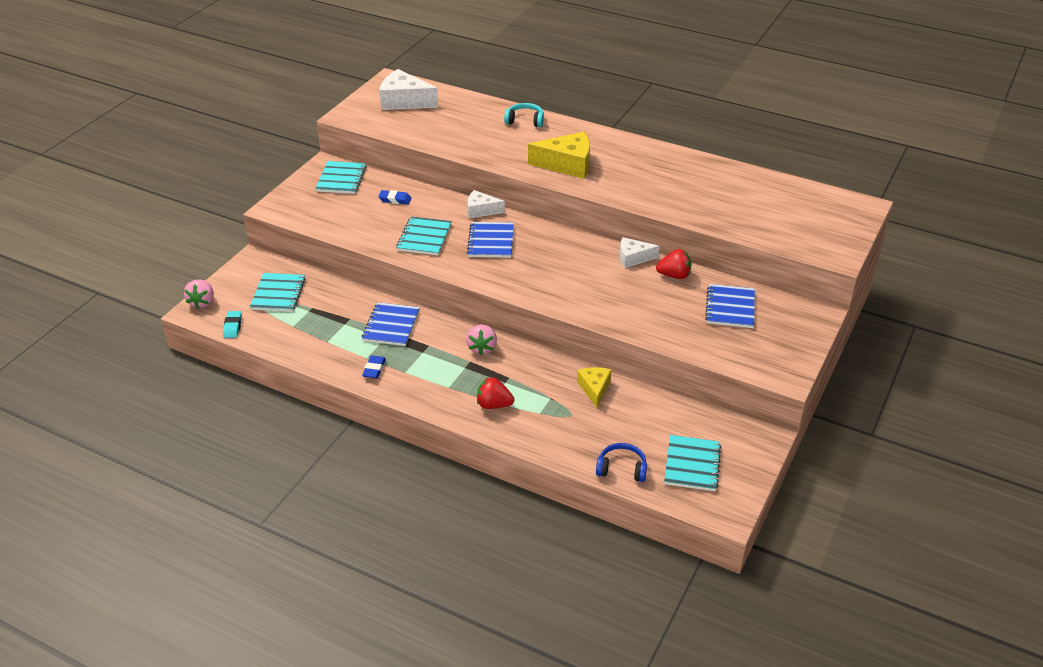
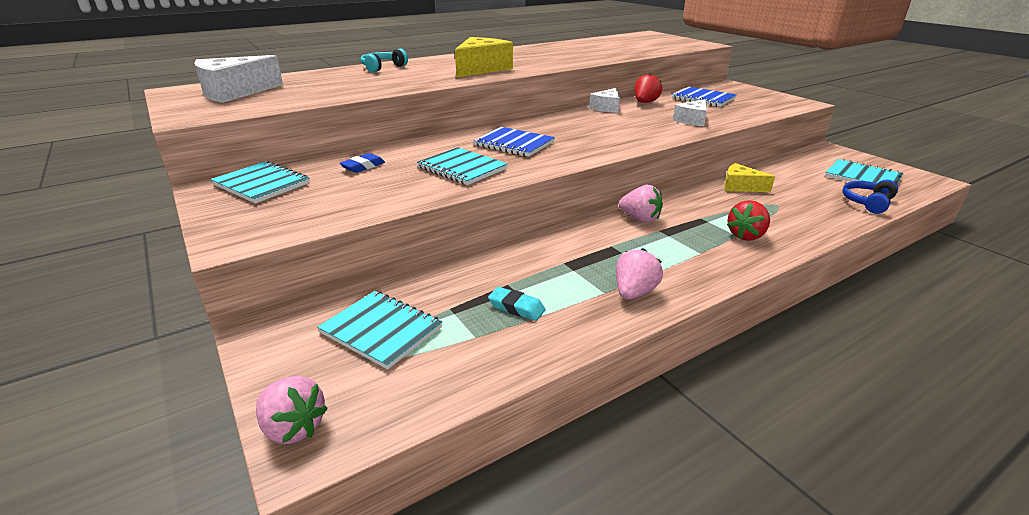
camera: 60 degrees left, 10 degrees down
(232, 327) = (410, 405): turquoise eraser -> turquoise eraser (516, 307)
(374, 369) = (634, 292): blue eraser -> pink strawberry
(391, 326) = (552, 259): blue notebook -> none
(481, 210) = (454, 137): white cheese -> white cheese (692, 120)

